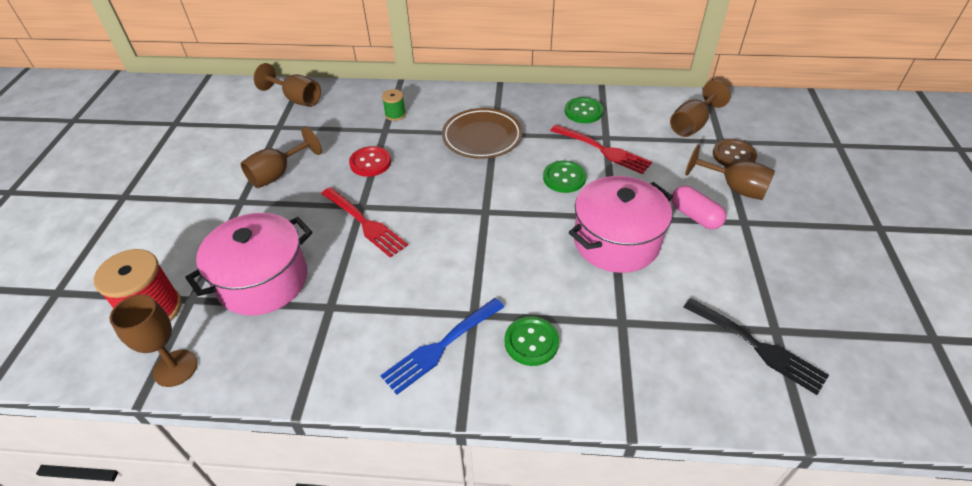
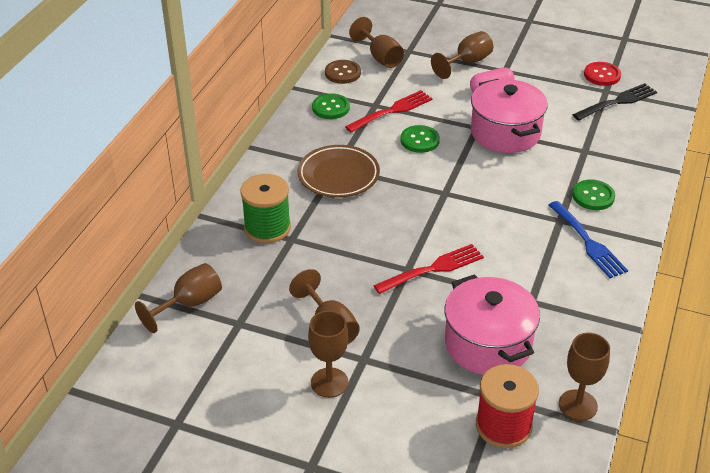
camera: 75 degrees left, 5 degrees down
(212, 187) = (329, 382): none -> brown goblet
(370, 162) = (342, 255): red button -> red button (602, 75)
(395, 114) = (267, 228): green spool -> green spool, size x1.96
(733, 155) = (429, 51): brown button -> brown button (342, 73)

